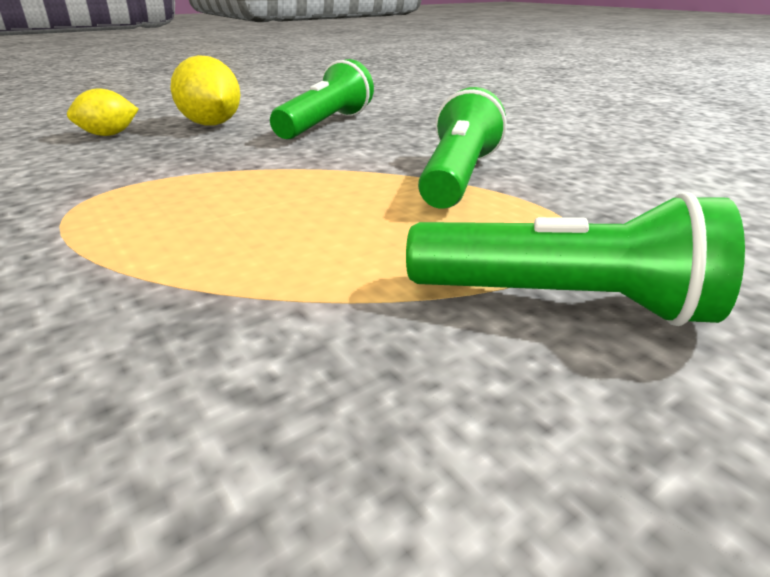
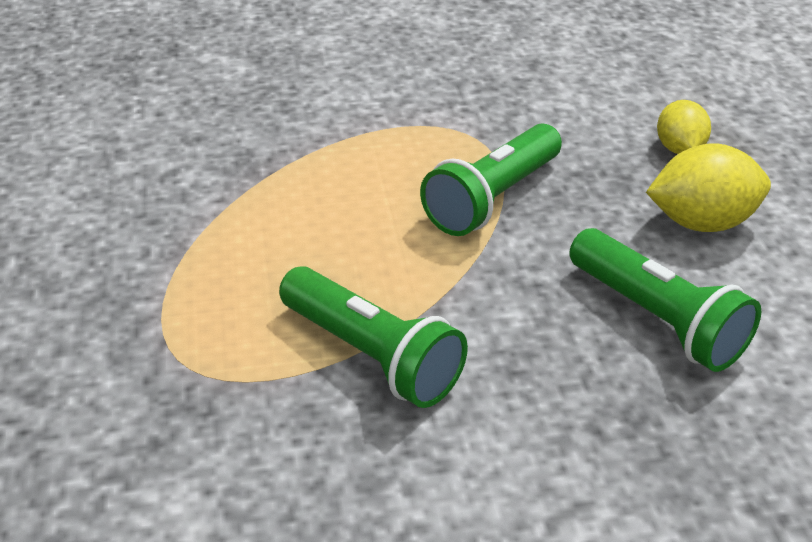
camera: 115 degrees right, 10 degrees up
(563, 301) = (128, 302): green flashlight -> green flashlight (492, 199)

